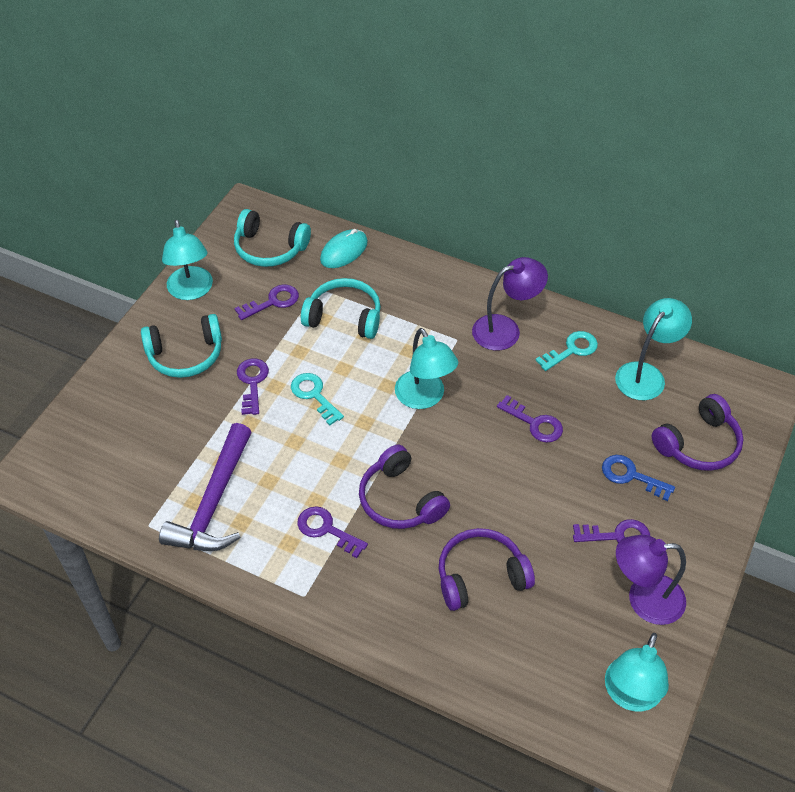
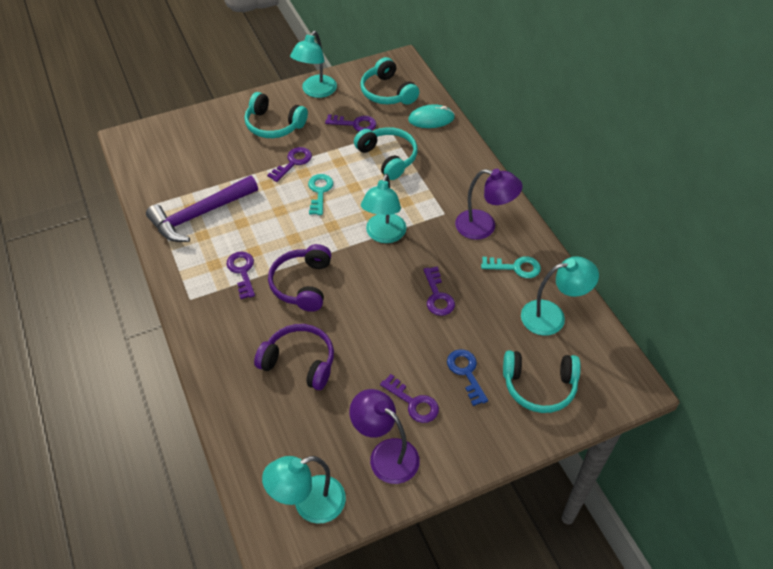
camera: 40 degrees right, 0 degrees up
(698, 444) = (539, 386): purple headphones -> turquoise headphones

